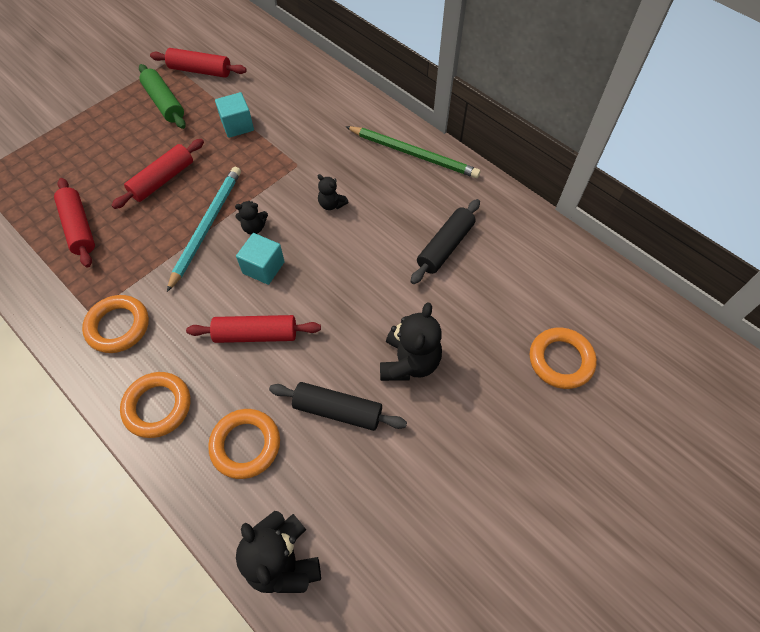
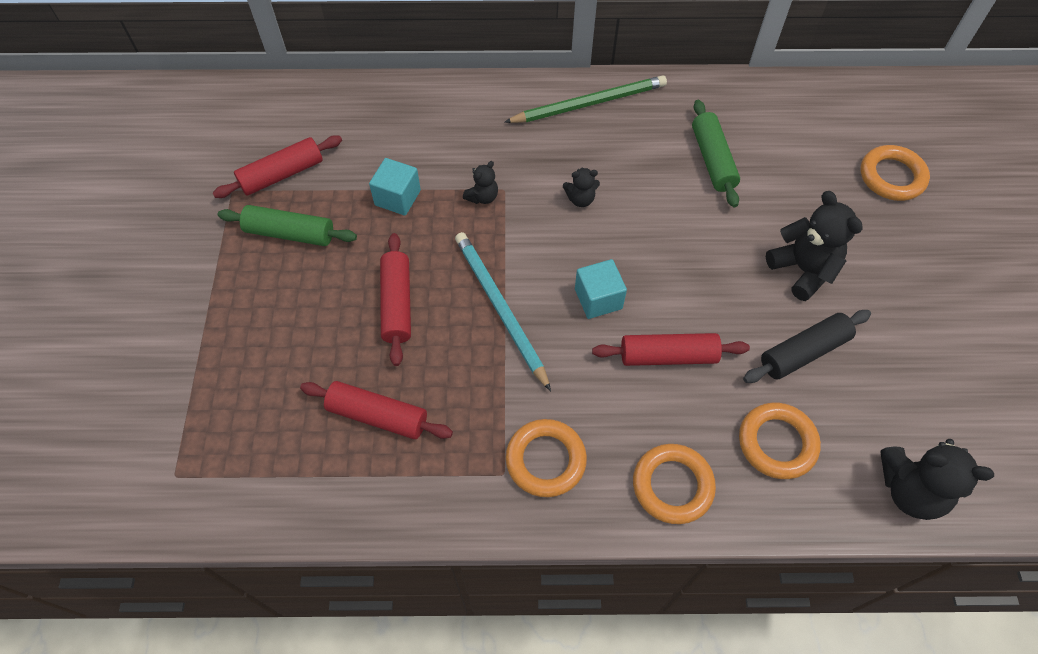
camera: 45 degrees left, 0 degrees up
(254, 227) = (543, 273): black teddy bear -> black teddy bear (482, 197)
(256, 335) = (668, 356): red rolling pin -> red rolling pin turned 45 degrees clockwise
(445, 247) = (713, 160): black rolling pin -> green rolling pin

